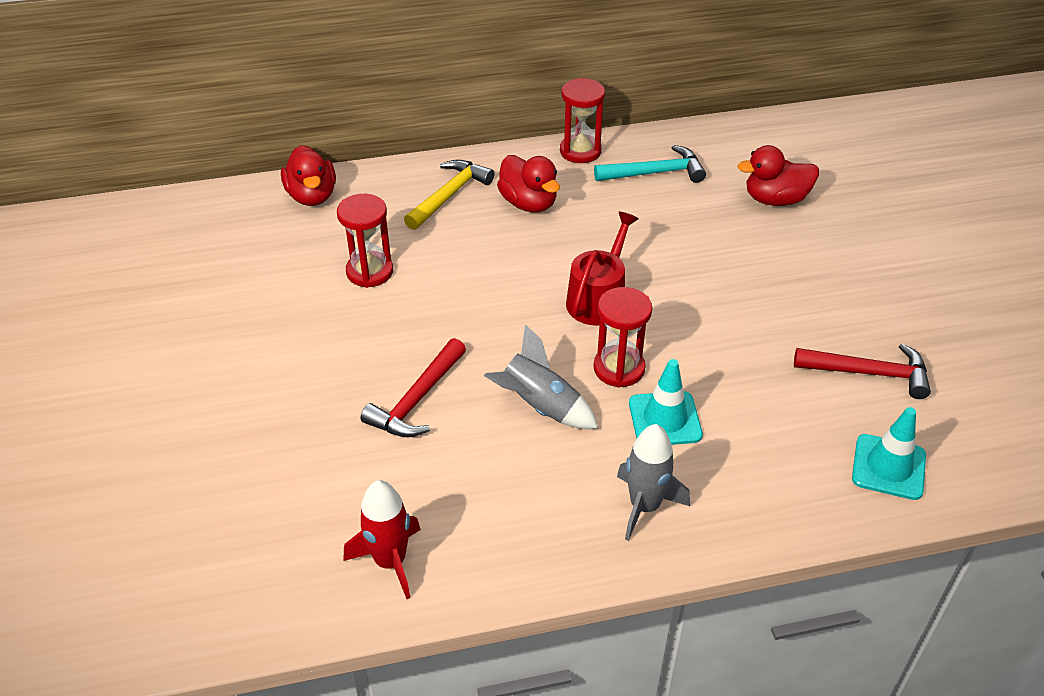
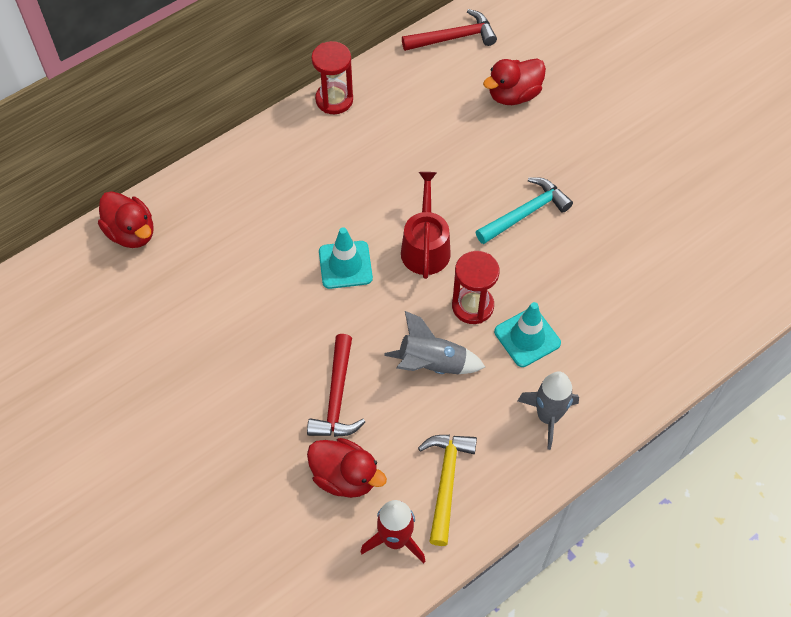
camera: 25 degrees left, 15 degrees up
(370, 272) = (228, 292): red hourglass -> none
(449, 195) = (250, 187): yellow hammer -> yellow hammer (446, 481)
(528, 203) = (320, 172): red duck -> red duck (345, 477)
(655, 173) = (407, 101): turquoise hammer -> turquoise hammer (526, 213)
(869, 373) = (650, 237): red hammer -> red hammer (454, 37)
(888, 467) = (695, 314): turquoise traffic cone -> turquoise traffic cone (345, 265)

